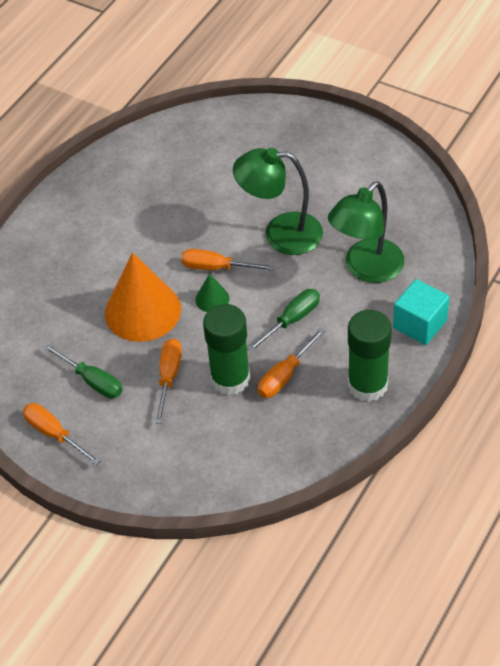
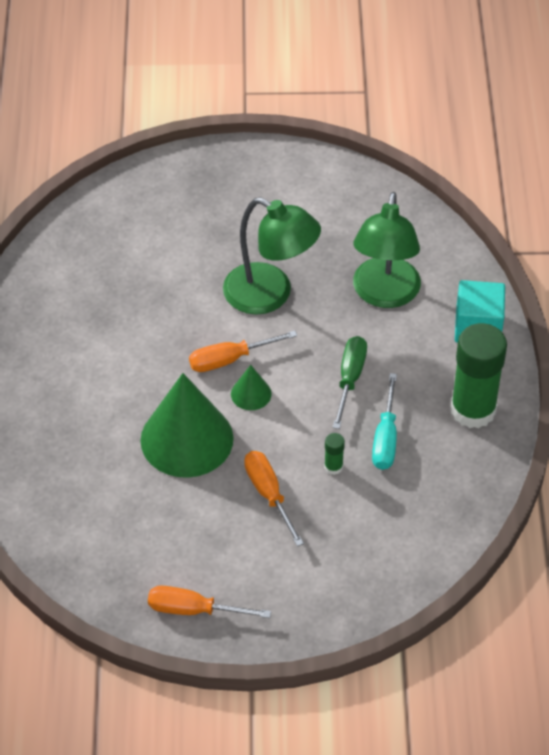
camera: 35 degrees left, 0 degrees up
(92, 381) = (191, 536): green screwdriver -> none
(142, 311) = (187, 439): orange cone -> green cone
(230, 379) = (333, 467): green glue stick -> green glue stick, size x0.40
(280, 234) = (270, 295): green lamp -> green lamp turned 120 degrees counterclockwise
(285, 375) = (385, 438): orange screwdriver -> turquoise screwdriver

